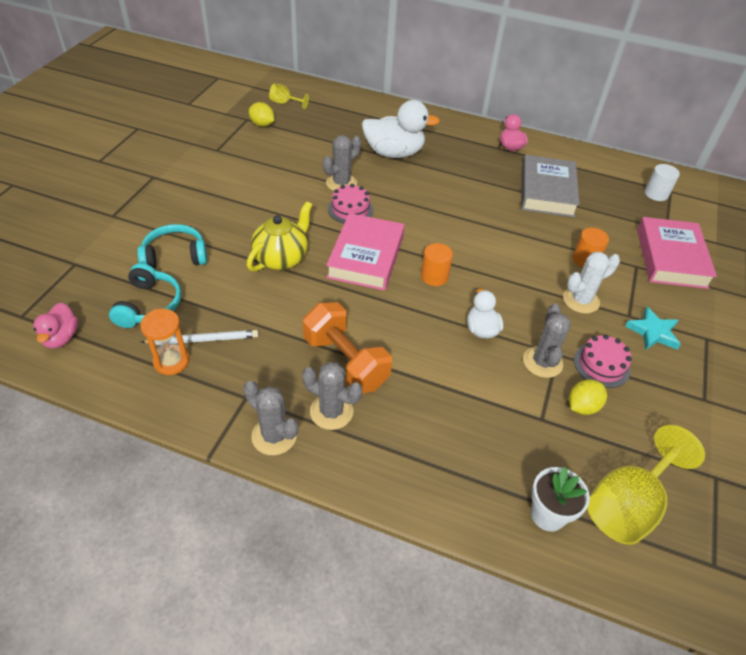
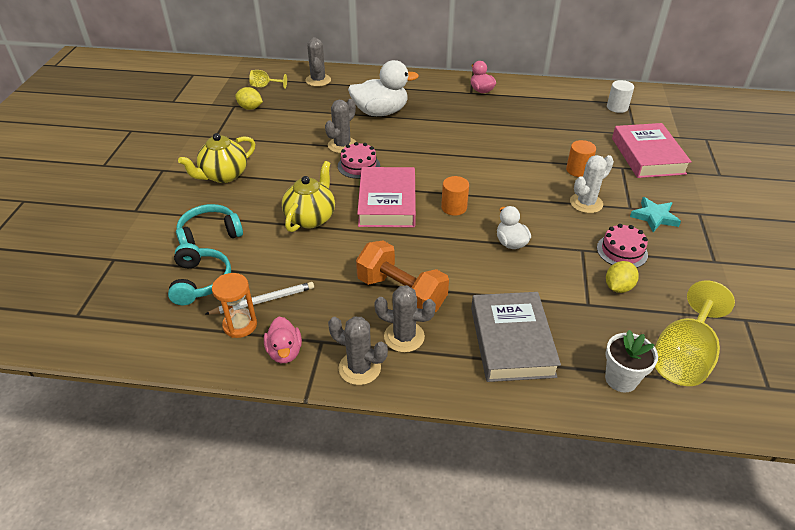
camera: 10 degrees left, 5 degrees down
(61, 337) = (124, 326): pink duck -> pink duck (285, 352)
(211, 194) = (224, 175): none -> yellow teapot
(542, 362) = (572, 259): grey cactus -> grey cactus (318, 80)
(547, 191) = (525, 121): grey book -> grey book (512, 341)

